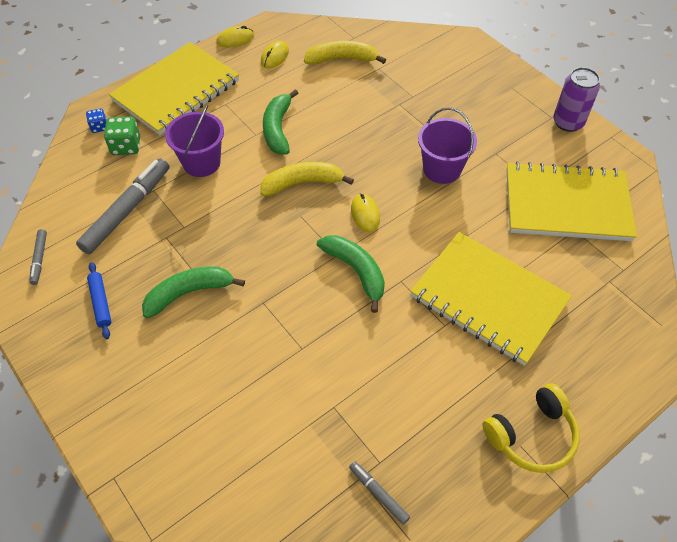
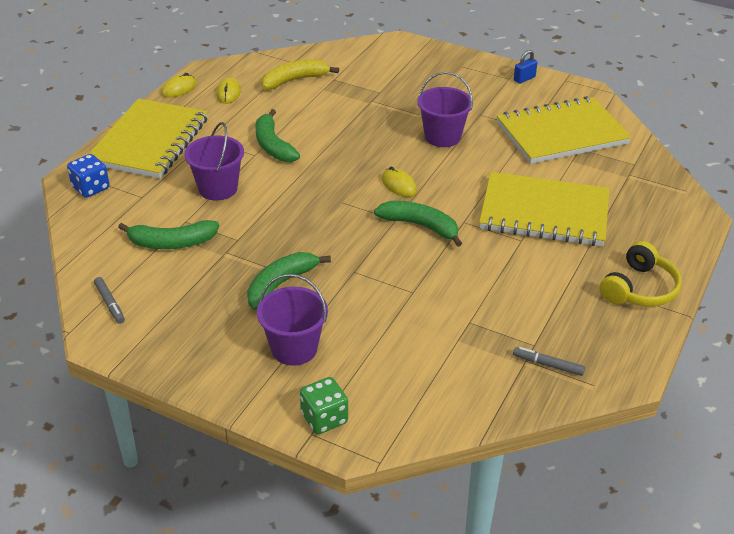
camera: 25 degrees left, 15 degrees down
(99, 127) = (91, 188): blue dice -> blue dice, size x1.64
(101, 303) = (199, 317): blue rolling pin -> none
(126, 146) = (131, 196): green dice -> green dice (324, 418)
(127, 210) = (171, 243): grey marker -> green banana
(157, 372) = (294, 348): none -> purple bucket
(302, 183) = (326, 178): yellow banana -> none
(568, 122) = (524, 79): purple can -> blue padlock

